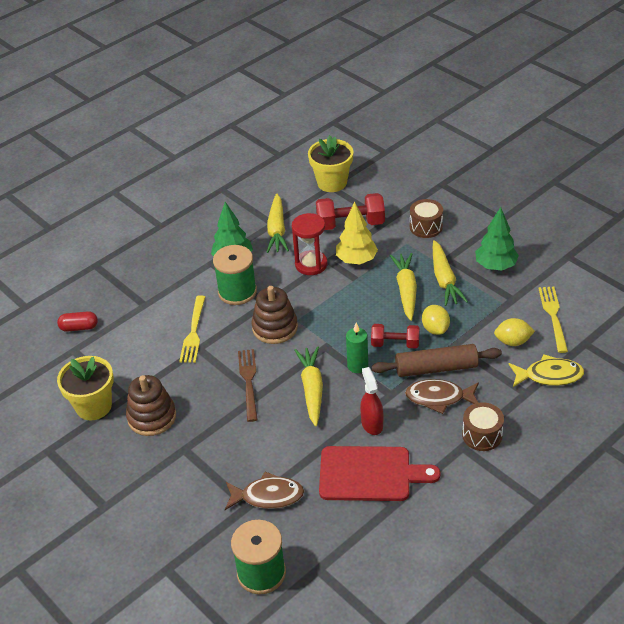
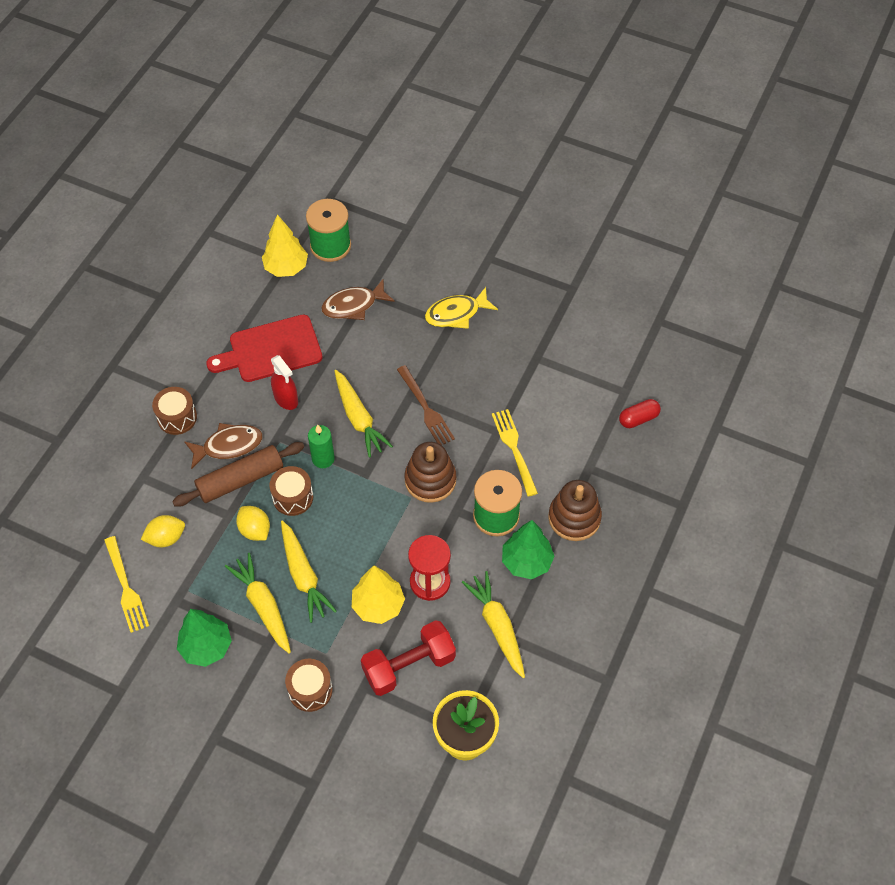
camera: 155 degrees right, 15 degrees up
(93, 406) = (561, 339): yellow flower pot -> none
(152, 417) = (498, 345): brown stacking toy -> brown stacking toy (574, 518)
(321, 561) = (286, 268): none -> yellow tree
(395, 344) = (293, 497): red dumbbell -> brown drum
(549, 375) = (120, 505): yellow fish -> yellow fish (456, 313)

